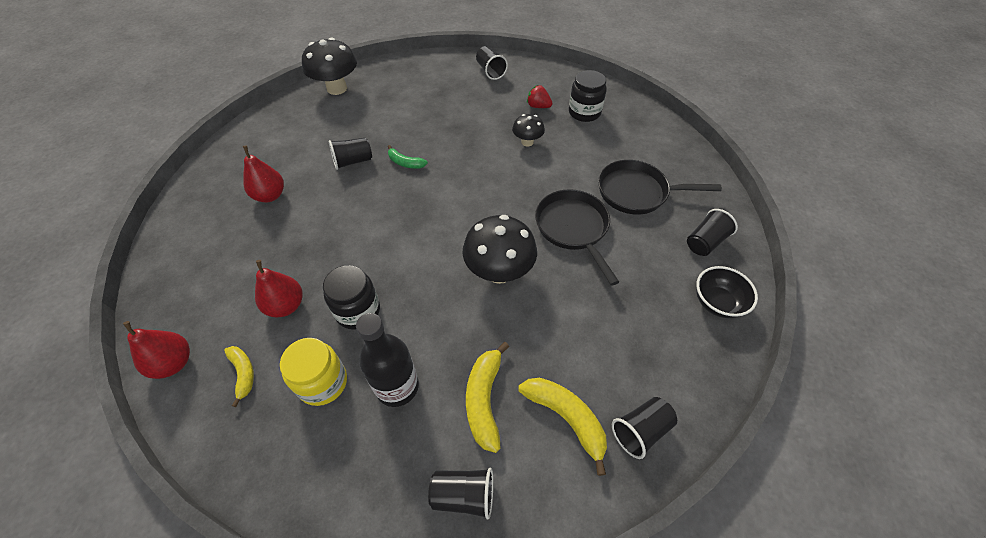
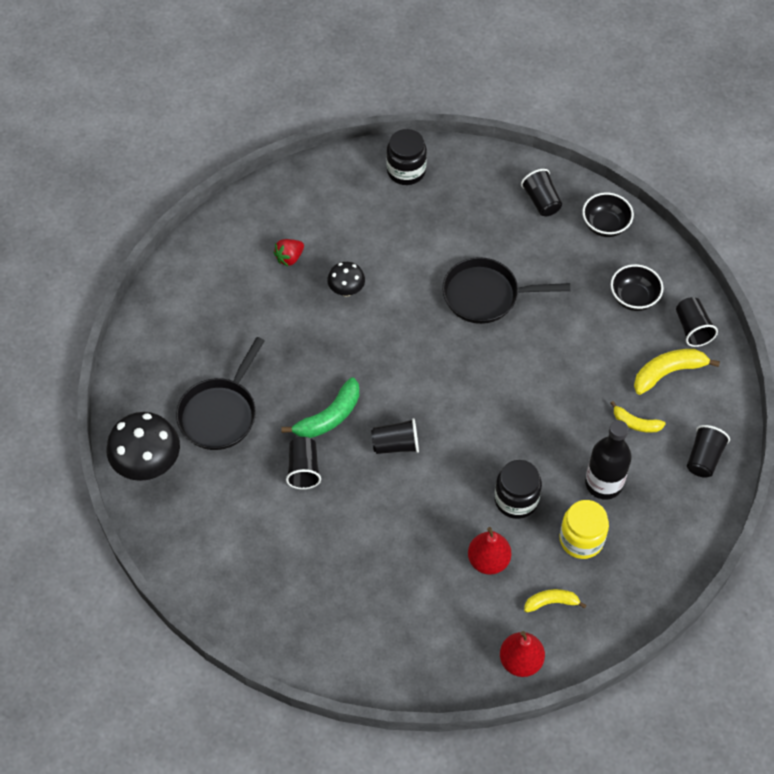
camera: 70 degrees left, 5 degrees up
(270, 195) = (326, 562): red pear -> none
(405, 163) = (329, 417): green banana -> green banana, size x1.62
(484, 400) = (635, 423): yellow banana -> yellow banana, size x0.62
(490, 71) = (196, 283): black cup -> black cup (395, 445)
(499, 272) = (514, 373): black mushroom -> none
(584, 112) = (321, 218): black jar -> black jar (406, 171)
(637, 192) = (461, 224): black pan -> black pan (220, 413)
(644, 354) = (633, 298): none -> black bowl

